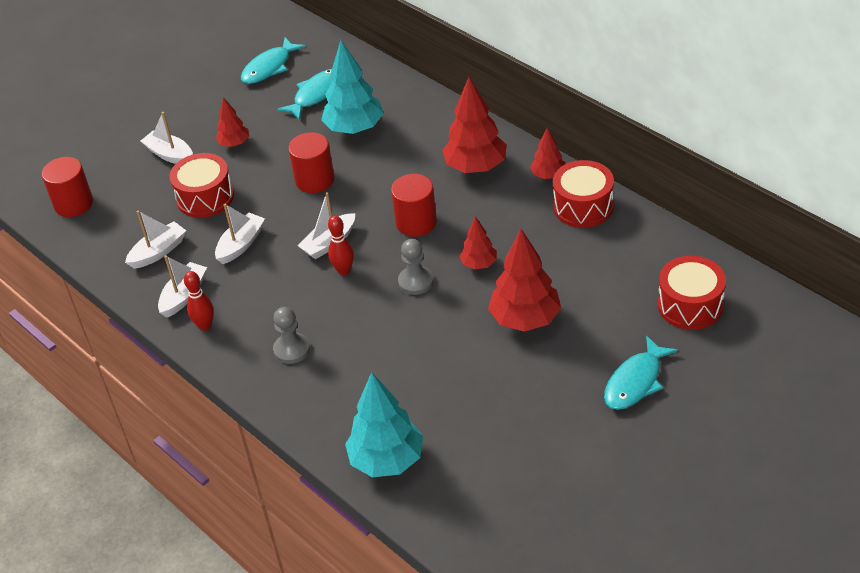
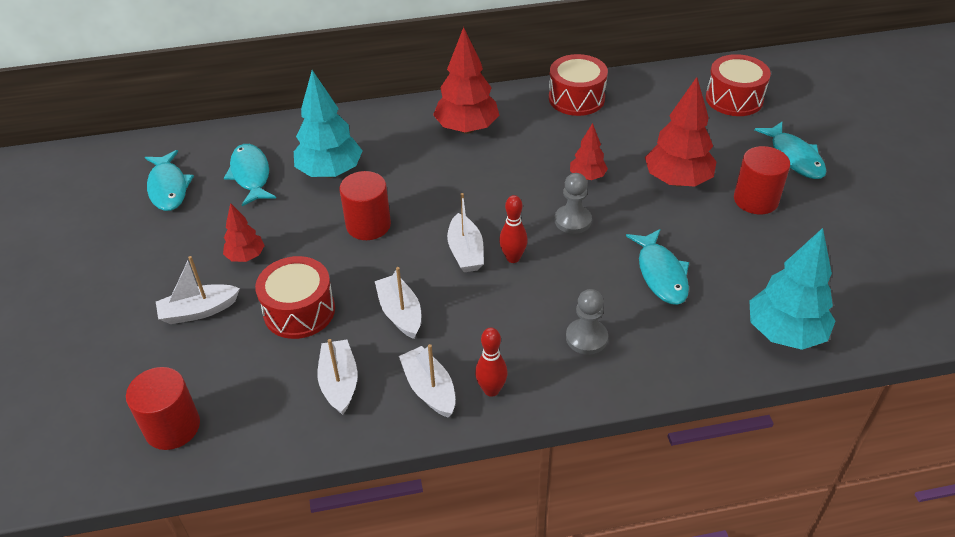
camera: 60 degrees left, 0 degrees up
(396, 360) = (661, 274): none -> turquoise fish
(416, 222) = (498, 189): red cylinder -> red cylinder (755, 200)
(548, 175) = (521, 99): red tree -> none

